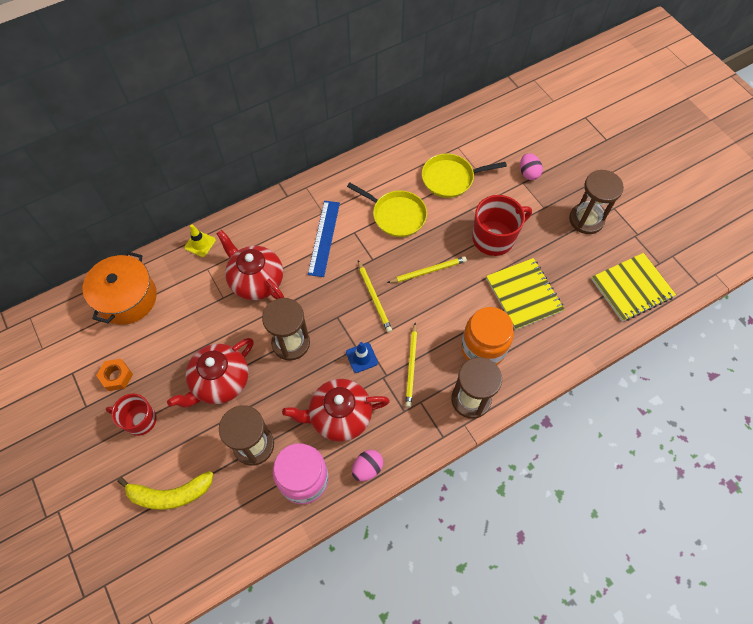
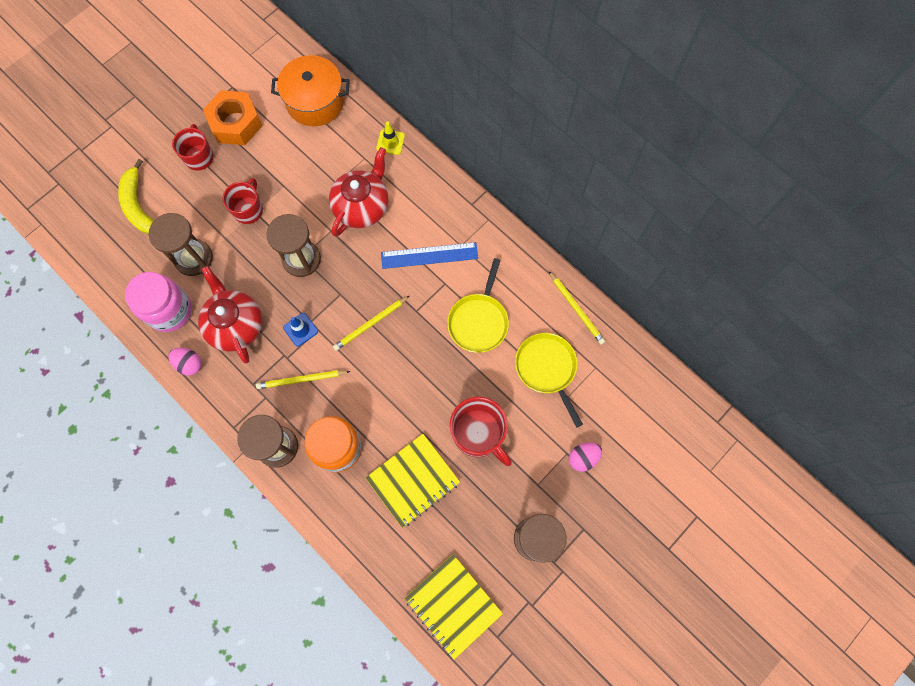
camera: 75 degrees right, 10 degrees up
(117, 376) = (236, 123): orange nut -> orange nut, size x1.81
(220, 382) = (248, 210): red teapot -> red mug
(428, 271) = (416, 371): yellow pencil -> yellow pencil (576, 309)

